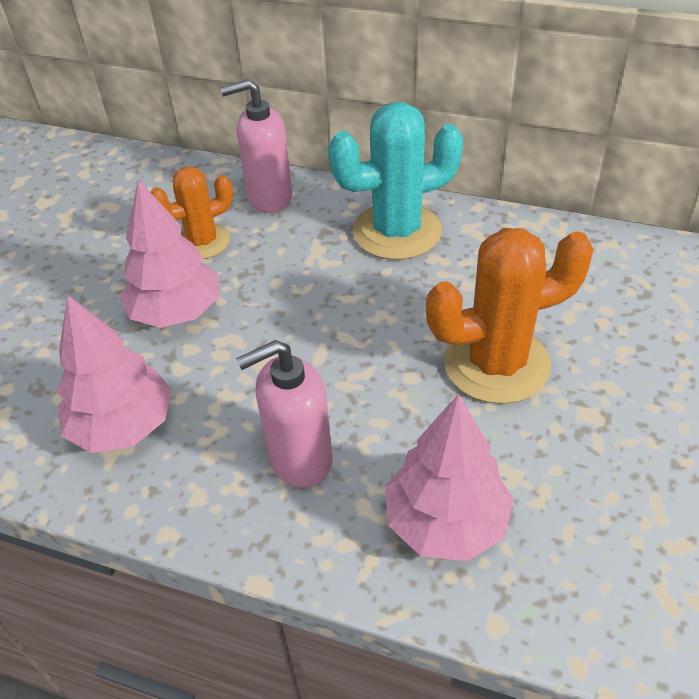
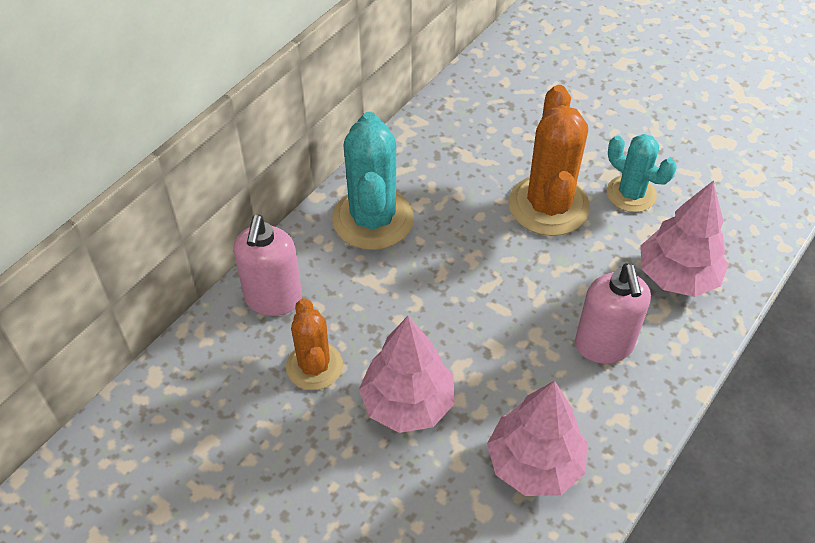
camera: 75 degrees left, 5 degrees up
(568, 444) = (631, 194): none -> turquoise cactus

